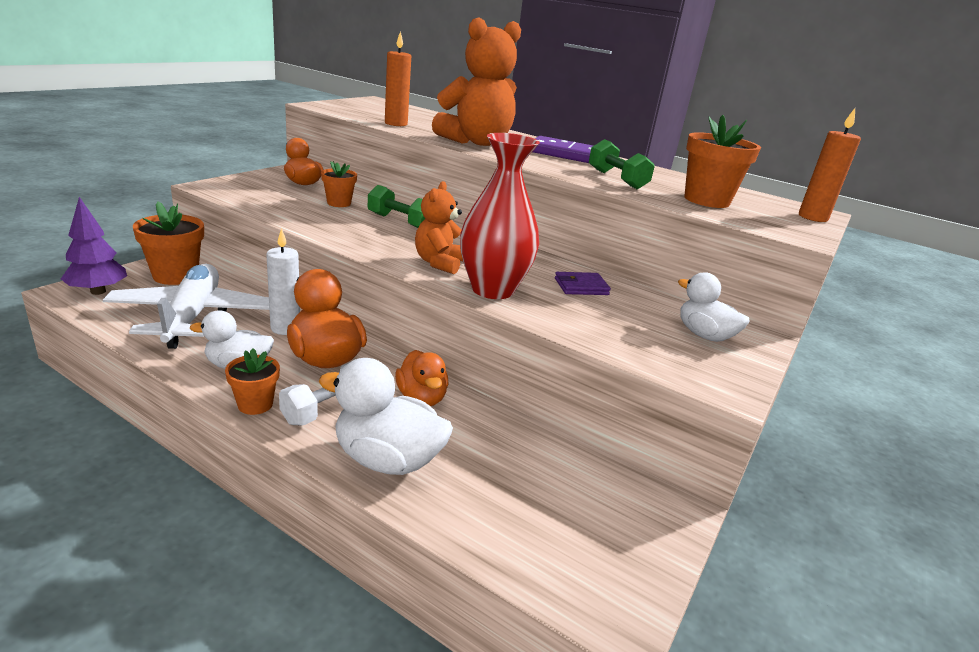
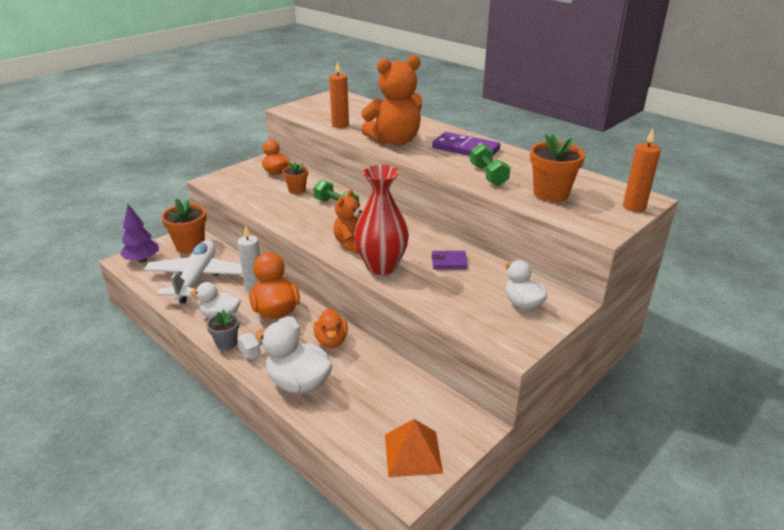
camera: 15 degrees right, 5 degrees up
(255, 404) = (226, 343): orange flower pot -> grey flower pot
(604, 560) = (412, 453): none -> orange pyramid

